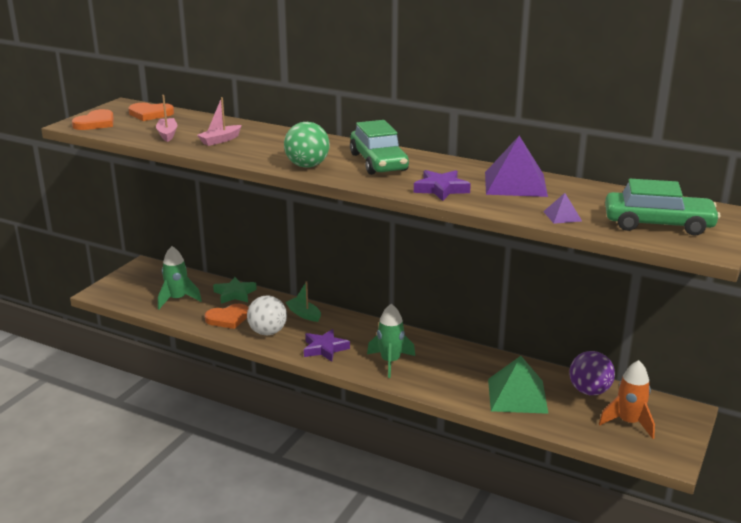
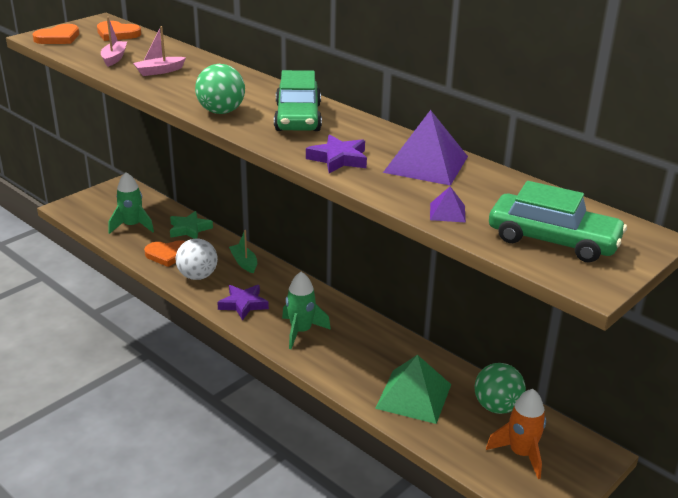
camera: 15 degrees right, 5 degrees up
(589, 391) = (497, 407): purple ball -> green ball

